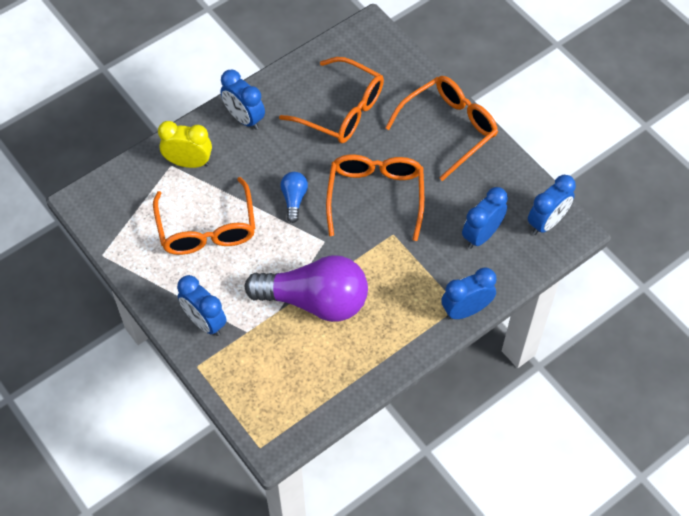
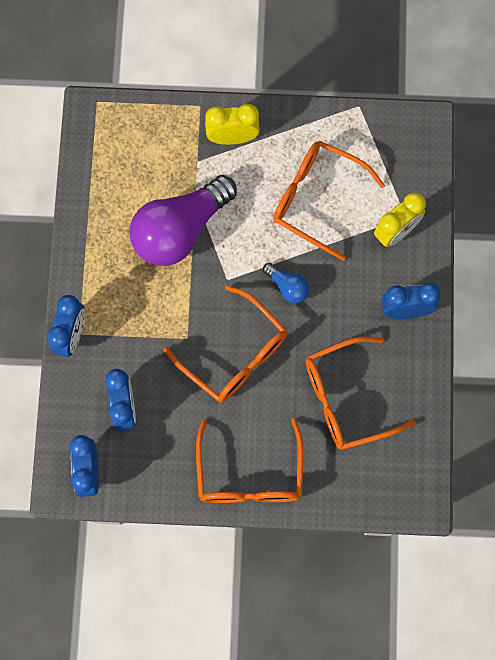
camera: 130 degrees right, 15 degrees up
(204, 322) = (232, 137): blue clock -> yellow clock

